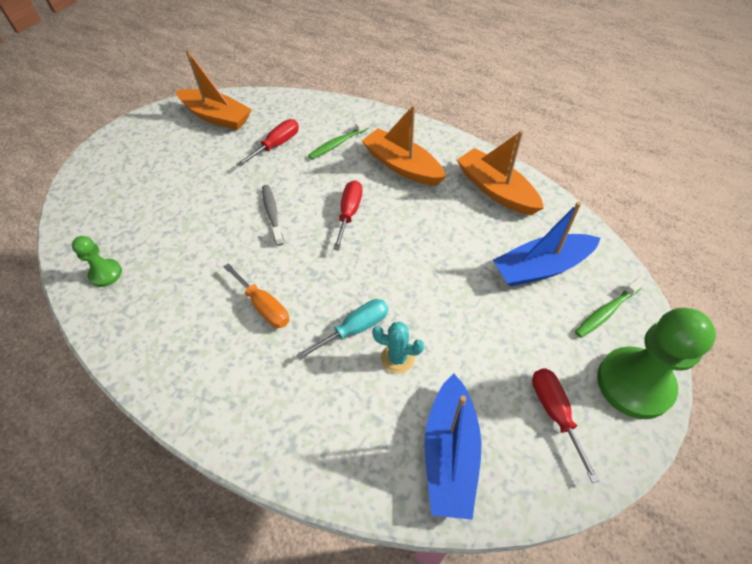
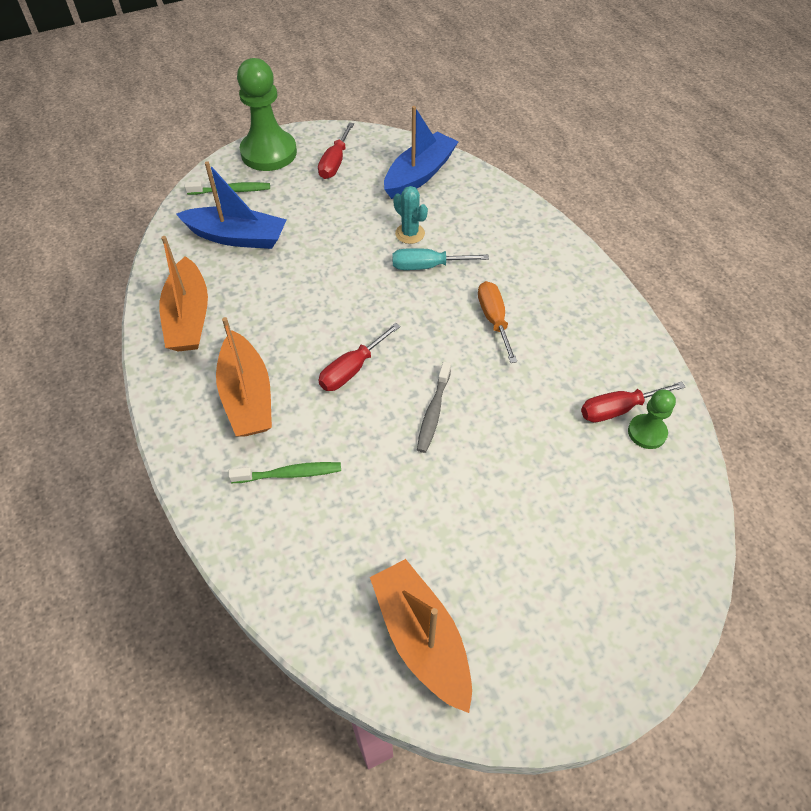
camera: 150 degrees left, 0 degrees up
(277, 145) = (367, 518): red screwdriver -> red screwdriver (618, 409)

